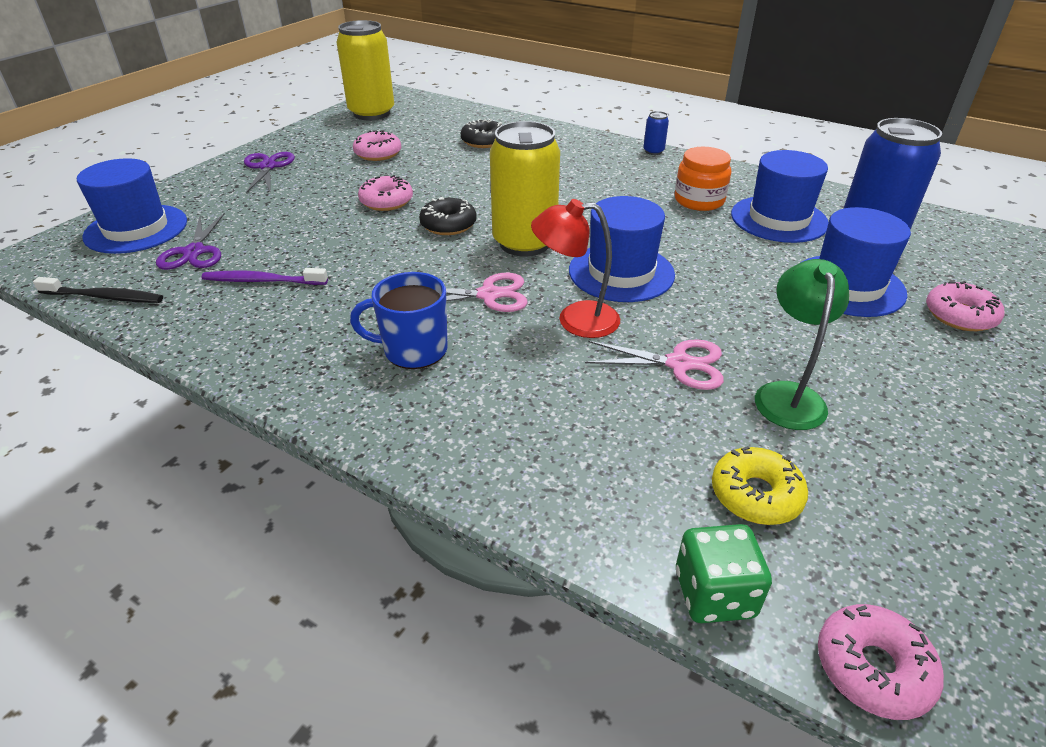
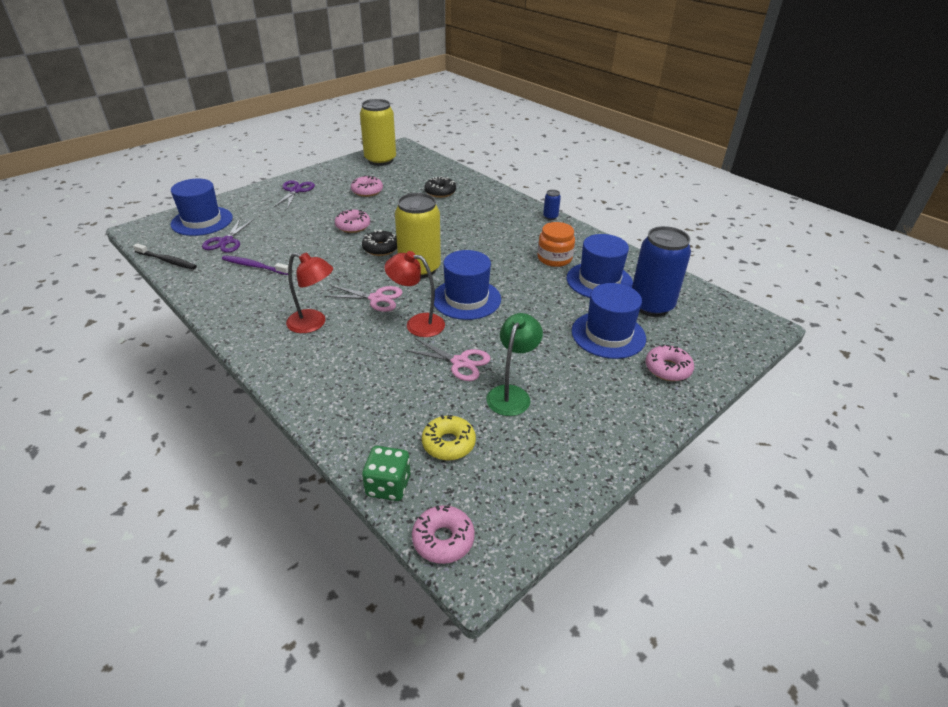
camera: 15 degrees right, 0 degrees up
(413, 350) = (313, 324): blue mug -> red lamp

